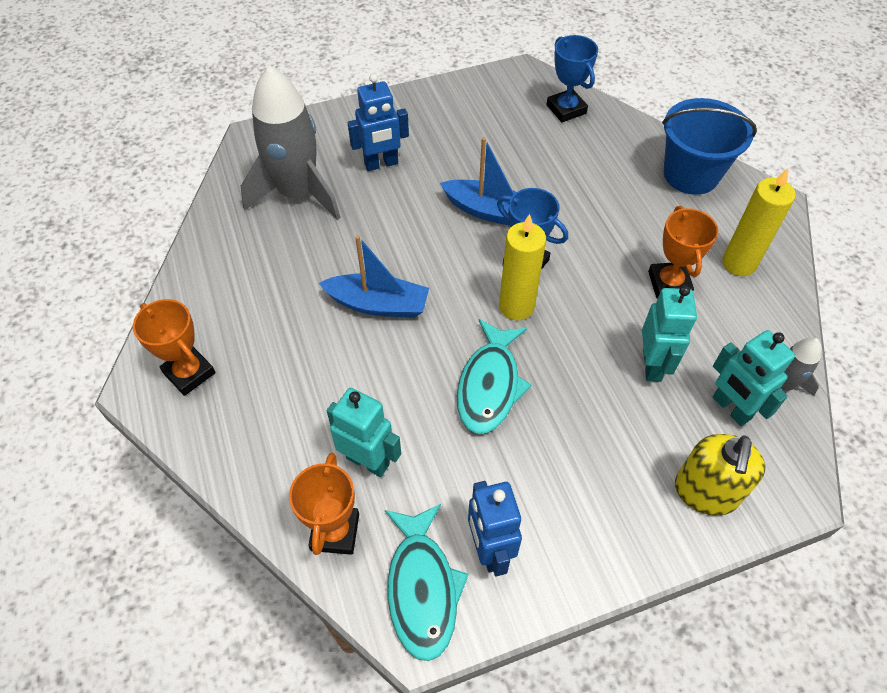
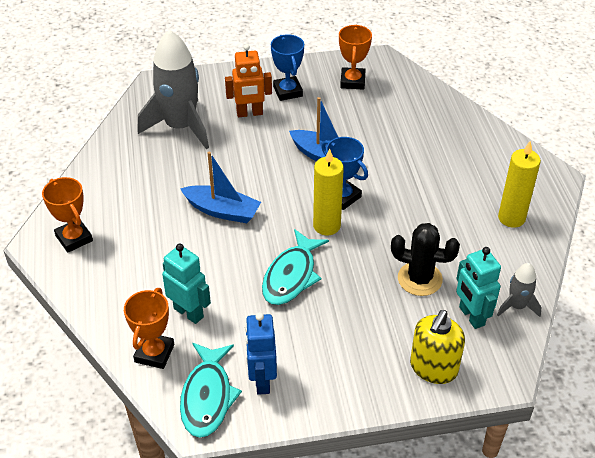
camera: 10 degrees right, 10 degrees down
(381, 164) = (249, 113): blue robot -> orange robot
(566, 109) = (407, 90): blue trophy -> blue trophy (287, 91)
(652, 365) = (419, 279): turquoise robot -> black cactus
(669, 283) = (450, 225): orange trophy -> orange trophy (352, 81)
(691, 174) = (494, 149): blue bucket -> none

